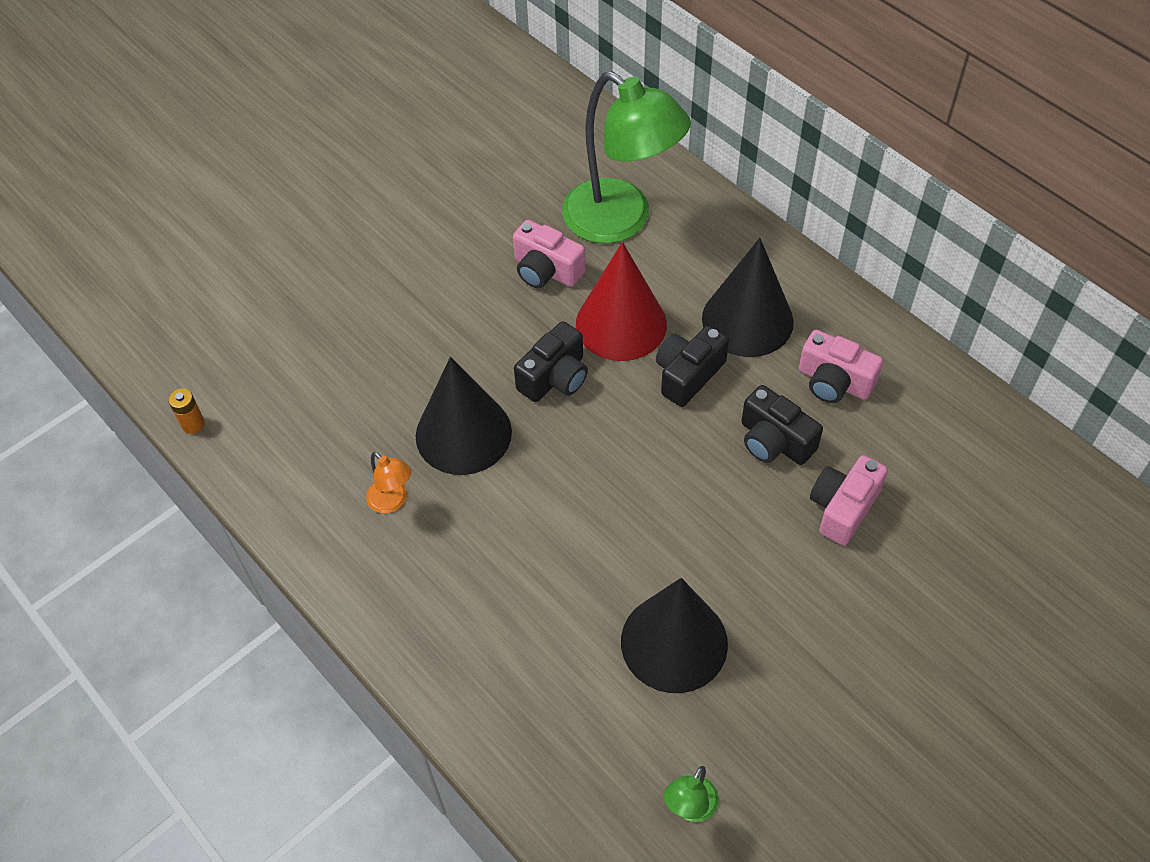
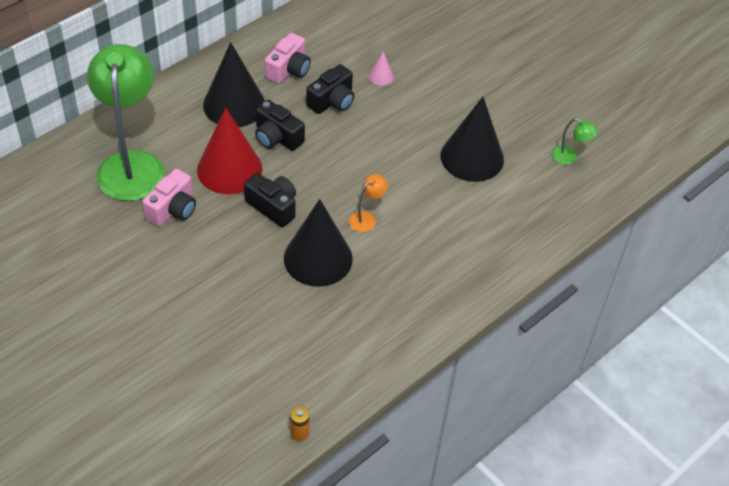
camera: 95 degrees left, 5 degrees down
(392, 501) = (373, 298): orange lamp -> orange lamp (366, 218)
(621, 221) = (131, 164): green lamp -> green lamp turned 45 degrees counterclockwise
(843, 508) = (381, 76): pink camera -> pink cone

